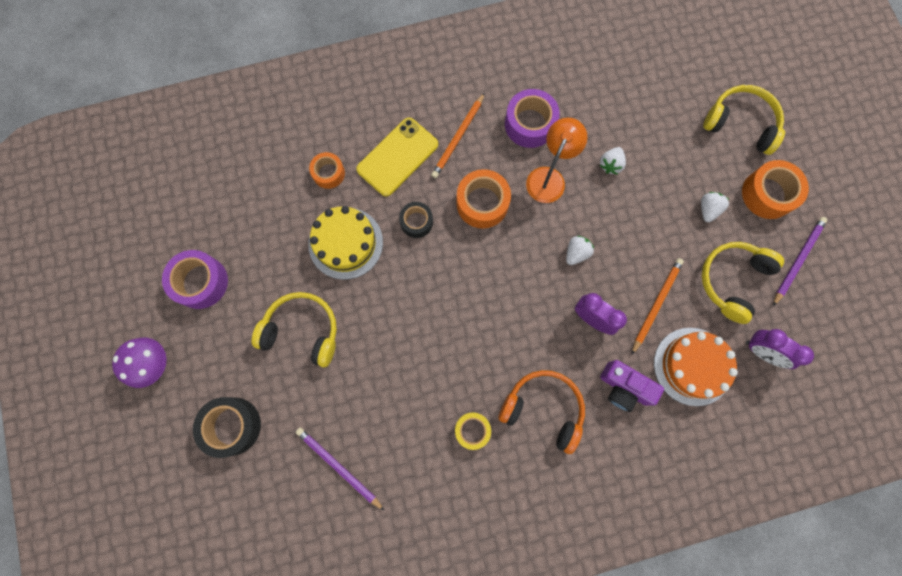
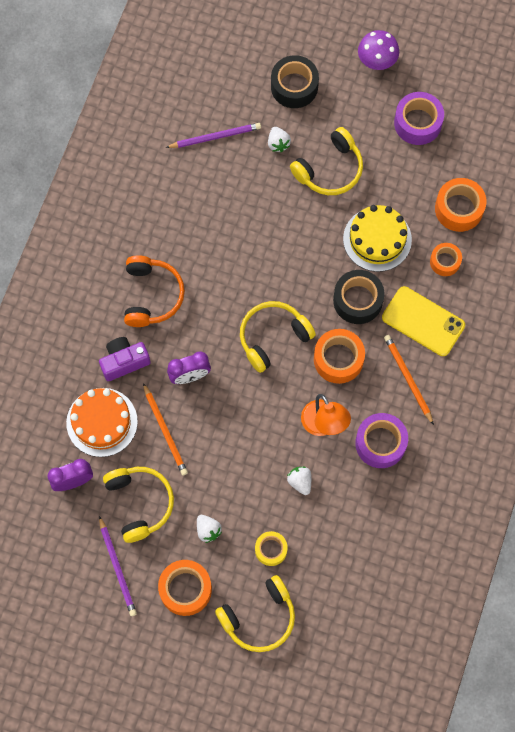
camera: 125 degrees right, 5 degrees down
(268, 192) = (459, 209): none -> orange tape
(397, 157) = (423, 321): yellow phone -> yellow phone turned 45 degrees counterclockwise
(416, 222) = (357, 300): black tape -> black tape, size x1.61
(472, 430) = (174, 238): yellow tape -> yellow tape (271, 550)
(503, 271) = (273, 337): none -> yellow headphones
(543, 409) = (152, 295): orange headphones -> orange headphones turned 60 degrees counterclockwise
(576, 253) = (247, 401): white strawberry -> white strawberry (278, 143)

